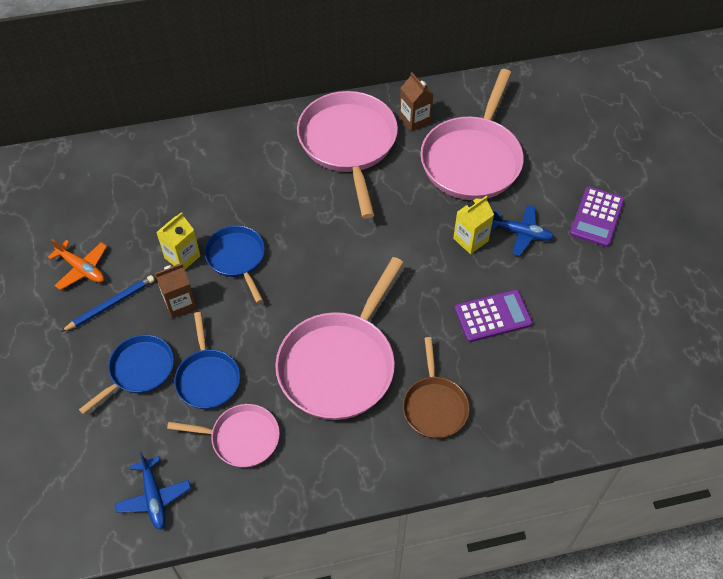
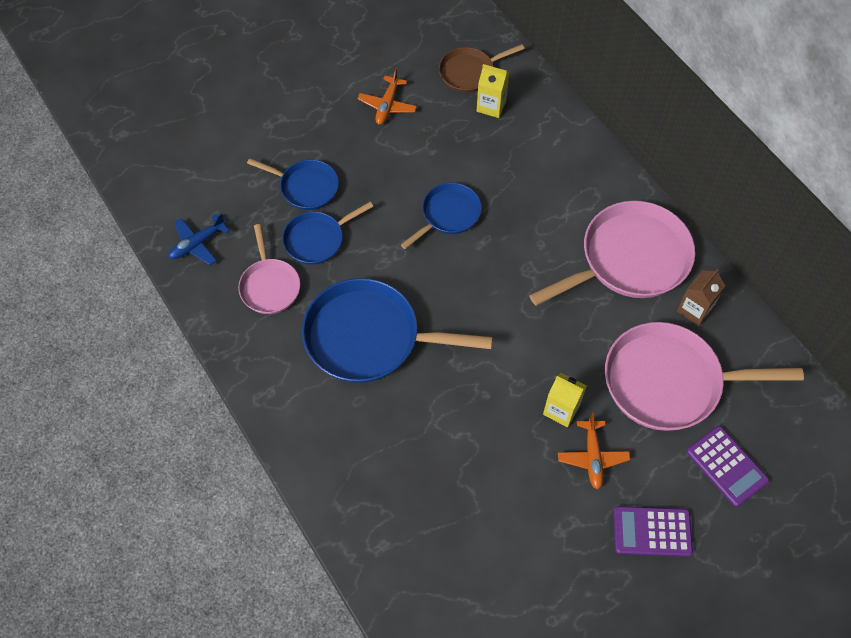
camera: 70 degrees right, 5 degrees up
(110, 305) = (360, 141): blue pencil -> none
(180, 303) = (382, 190): brown carton -> none
(182, 257) = (431, 172): yellow carton -> yellow carton (491, 106)
(339, 364) = (369, 337): pink pan -> blue pan
(434, 406) = (355, 431): brown pan -> brown pan (469, 72)
(493, 316) = (476, 456): purple calculator -> purple calculator (727, 466)
(521, 233) = (592, 457): blue plane -> orange plane

